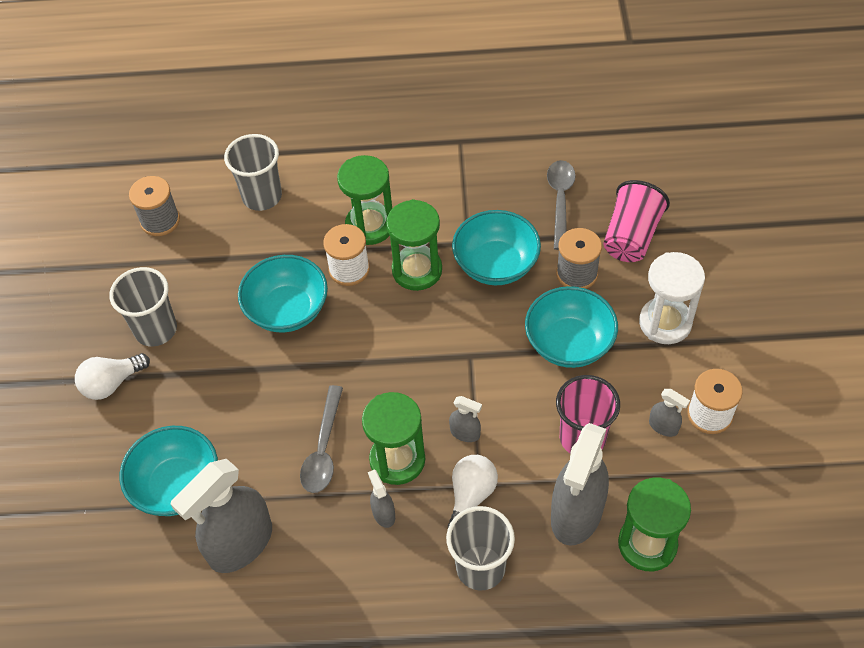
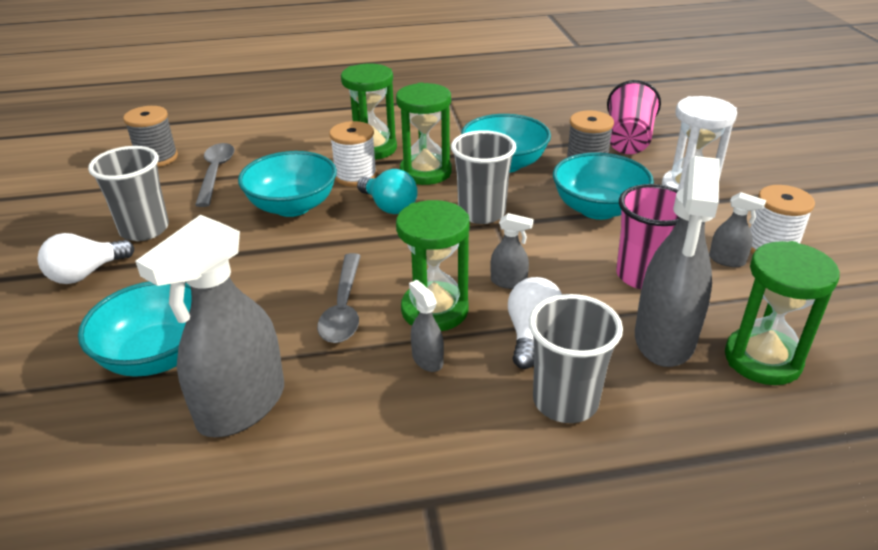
camera: 10 degrees left, 20 degrees down
(262, 196) = (262, 138): grey cup -> grey cup (481, 213)
(375, 319) = (389, 206): none -> turquoise light bulb
(560, 200) = (552, 124): grey spoon -> grey spoon (216, 173)

